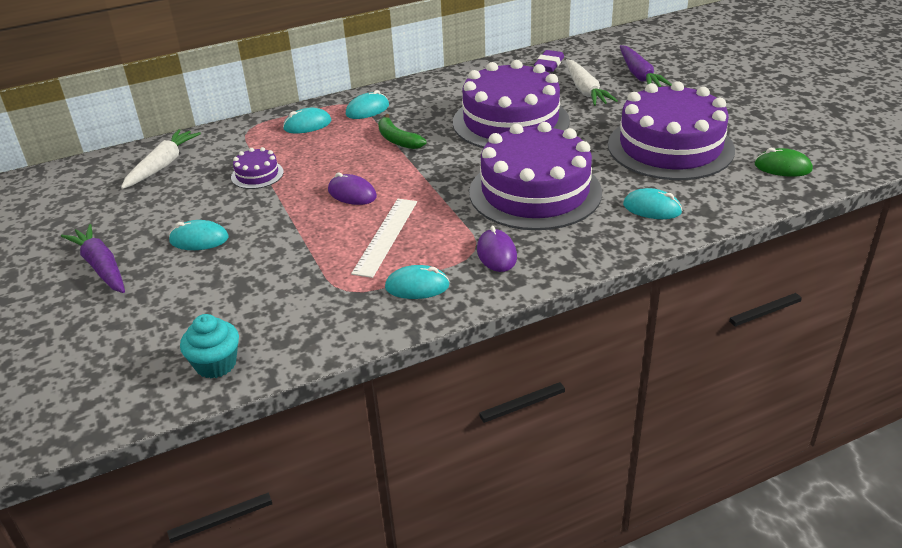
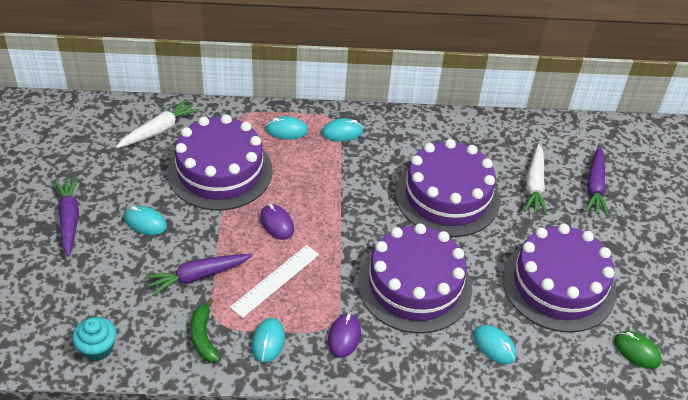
camera: 20 degrees right, 10 degrees up
(257, 175) = (220, 171): purple cake -> purple cake, size x2.40
(295, 262) = (198, 276): none -> purple carrot
(397, 140) = (345, 178): green banana -> green banana (203, 337)
(417, 286) = (268, 341): turquoise mouse -> turquoise mouse turned 75 degrees clockwise
(549, 64) = (525, 139): purple eraser -> none

